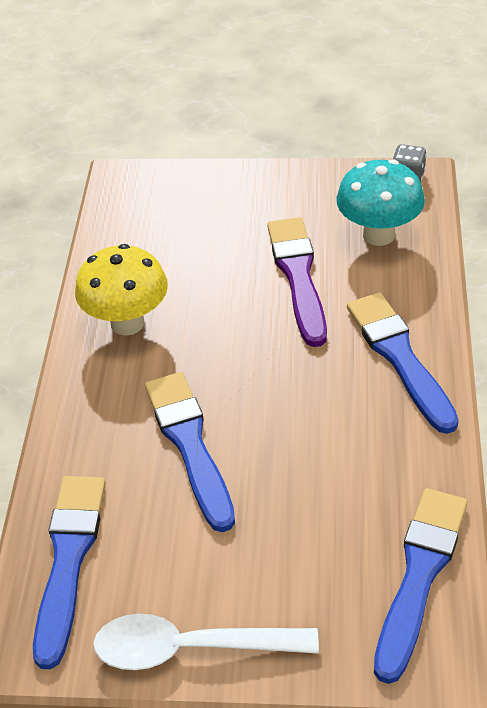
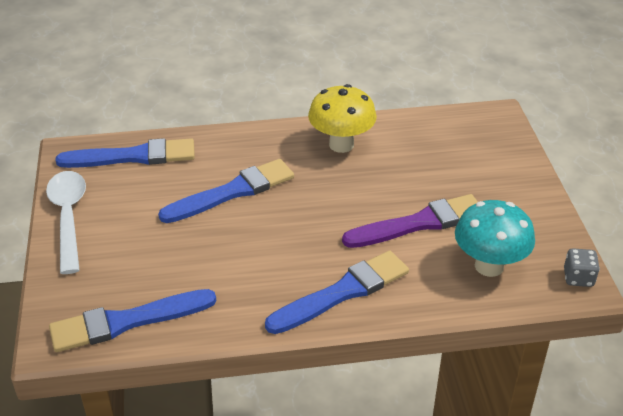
camera: 75 degrees right, 5 degrees down
(419, 575) = (126, 322): blue brush -> blue brush turned 150 degrees clockwise

